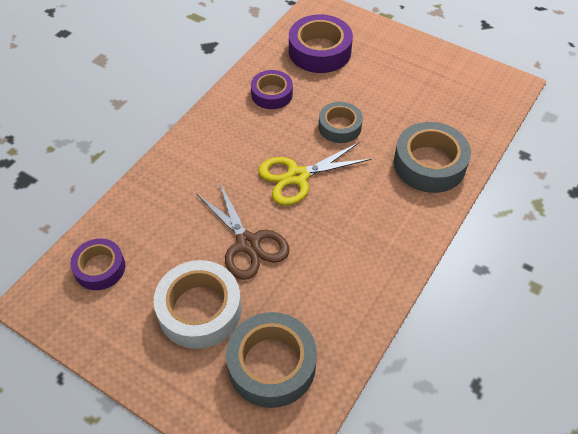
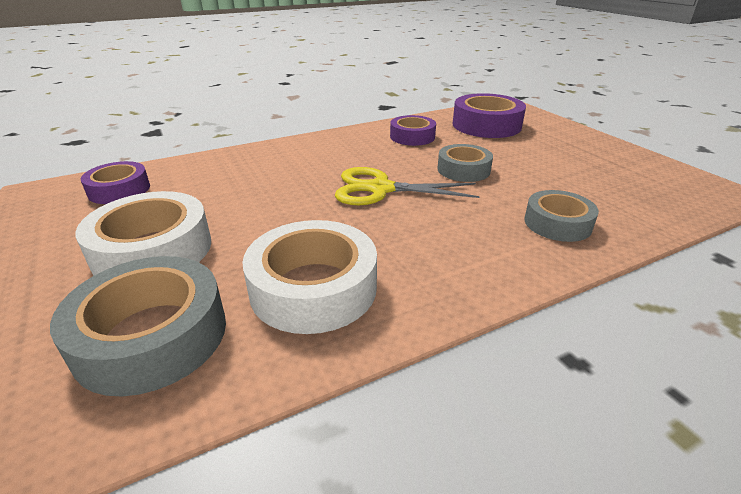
camera: 30 degrees right, 20 degrees down
(248, 243) = (270, 218): brown scissors -> none
(328, 288) = (313, 288): none -> white tape
(429, 164) = (557, 223): grey tape -> grey tape, size x0.63

